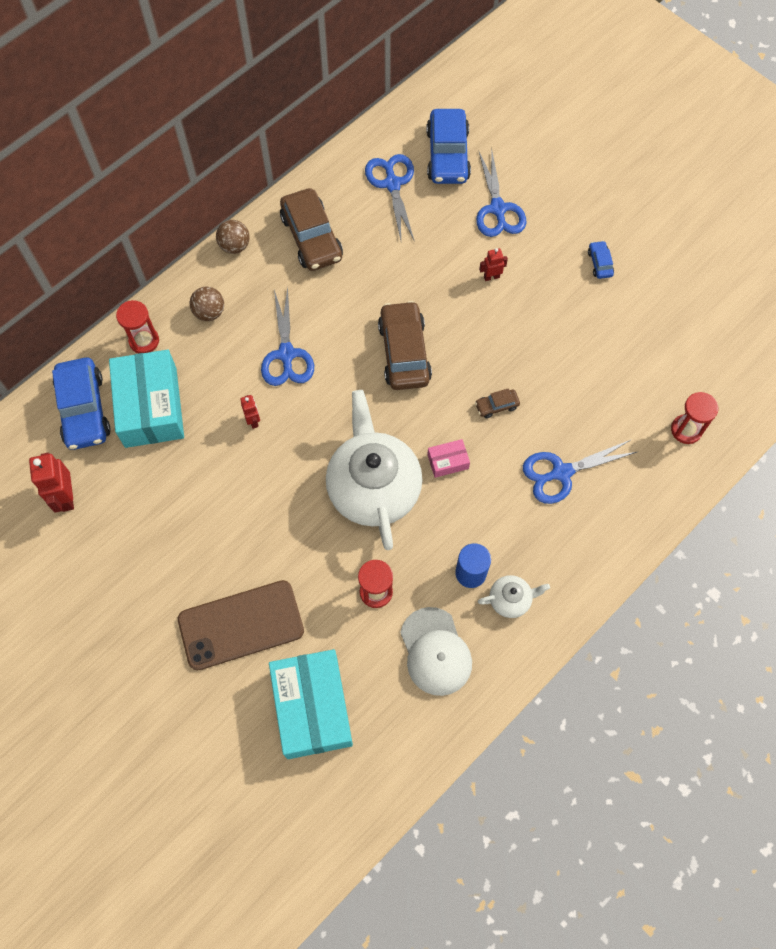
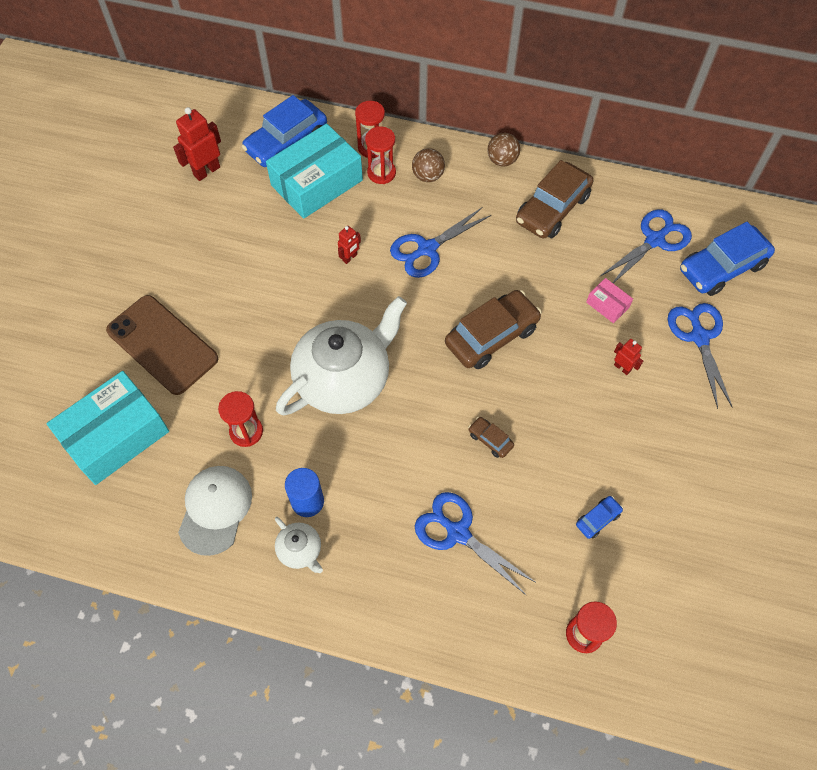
camera: 60 degrees right, 5 degrees down
(179, 348) = (381, 173): none -> red hourglass
(435, 652) = (215, 509): white cap -> white cap turned 150 degrees clockwise
(448, 461) = (407, 426): pink box -> pink box (607, 305)
(498, 209) = (699, 337): blue scissors -> blue scissors turned 120 degrees clockwise
(600, 263) = (712, 457): blue car -> blue car (598, 519)

